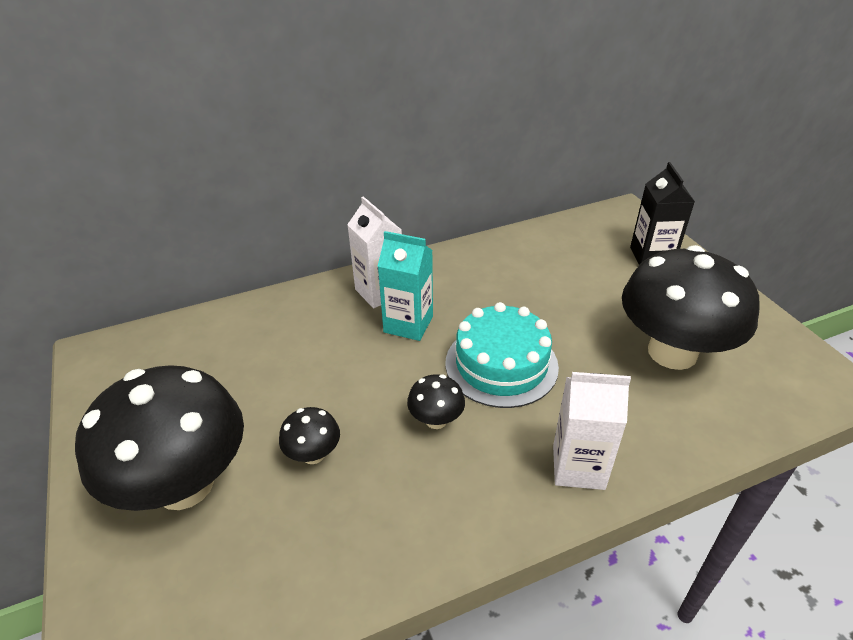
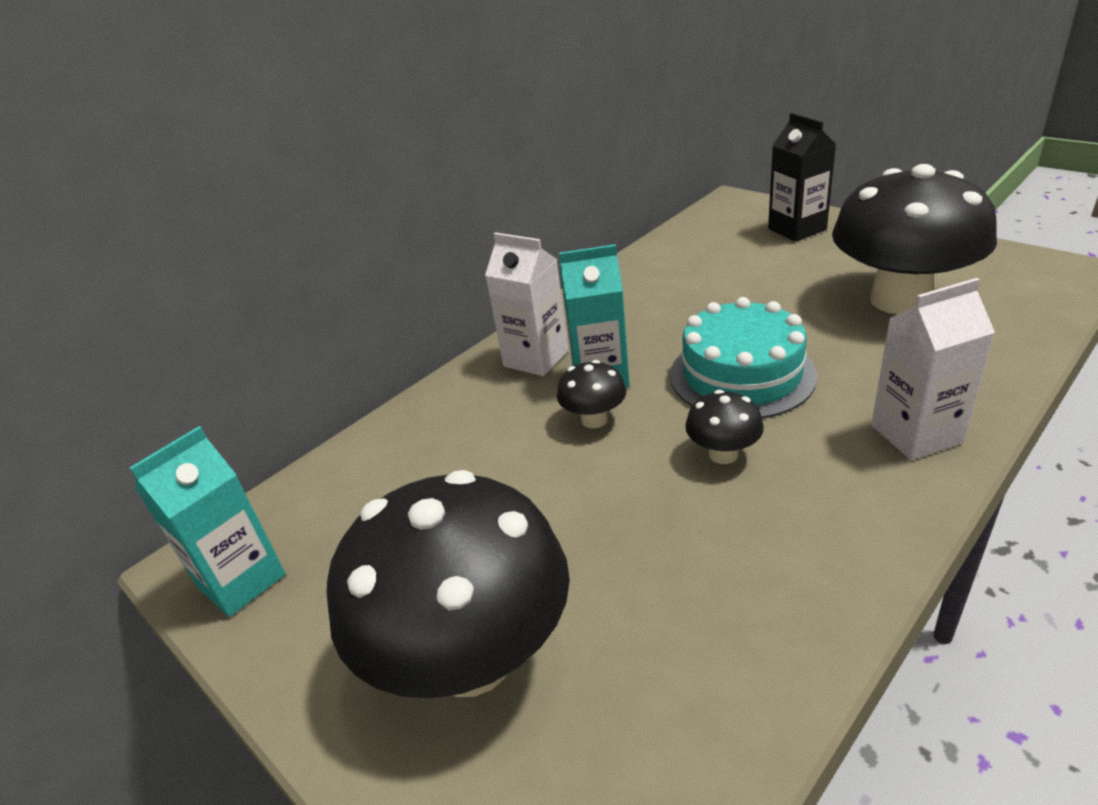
camera: 20 degrees left, 5 degrees down
(108, 374) = (241, 580): none -> turquoise carton
(313, 454) = (612, 549): black mushroom -> black mushroom (594, 419)

